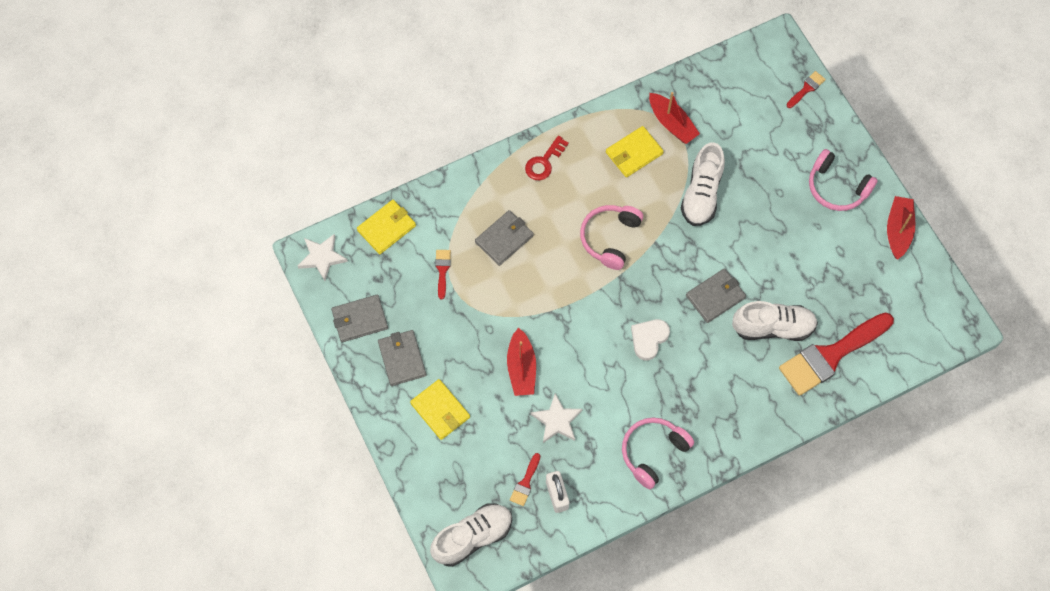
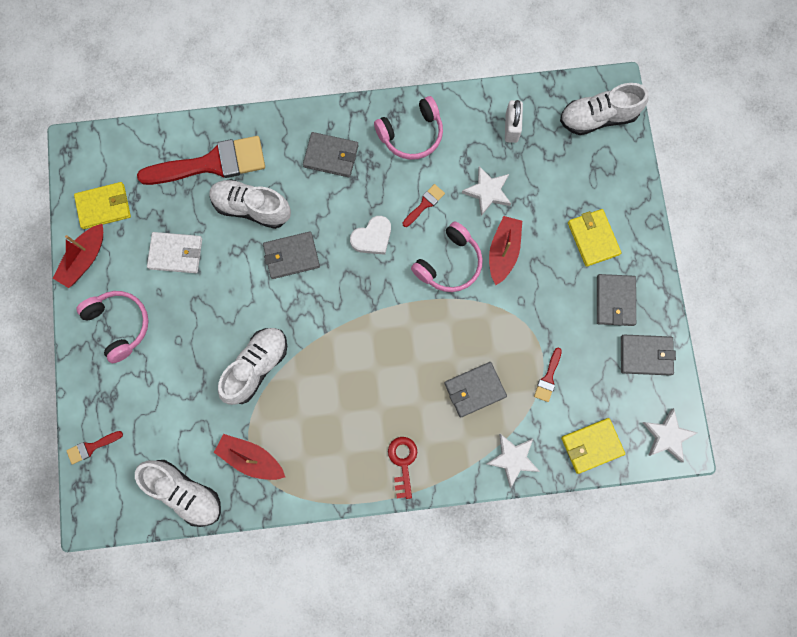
camera: 160 degrees left, 10 degrees up
(451, 195) = (513, 459): none -> white star
(525, 483) = (536, 147): red brush -> red brush (425, 204)
(544, 162) = (403, 462): red key -> red key turned 60 degrees counterclockwise
(610, 238) = (368, 352): pink headphones -> pink headphones (449, 263)
(634, 153) = (305, 438): yellow wallet -> yellow wallet (104, 206)
(672, 123) = (251, 458): red boat -> red boat turned 45 degrees counterclockwise
(713, 81) = (184, 492): none -> white shoe
(721, 403) = (331, 156): none -> grey wallet
(820, 263) = (176, 253): none -> white wallet

